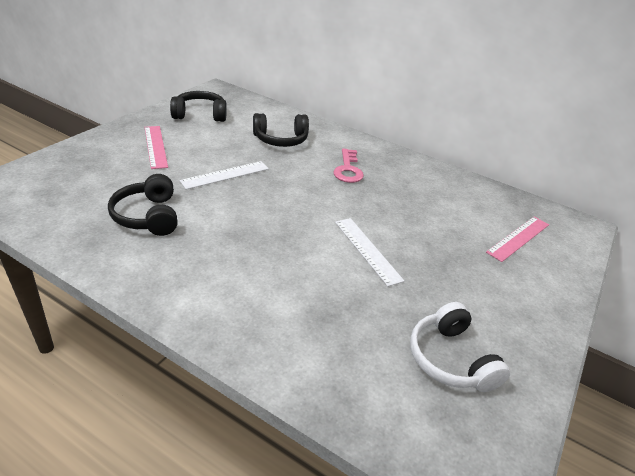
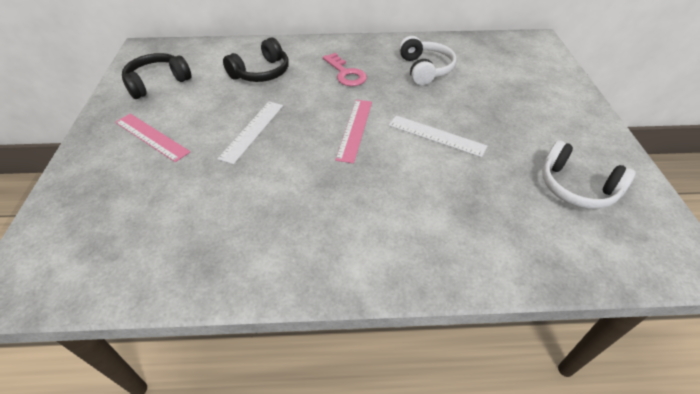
camera: 30 degrees left, 10 degrees up
(148, 216) = (230, 210): black headphones -> none
(425, 197) = (425, 69): none -> white headphones
(518, 238) = (514, 70): pink ruler -> pink ruler (354, 129)

